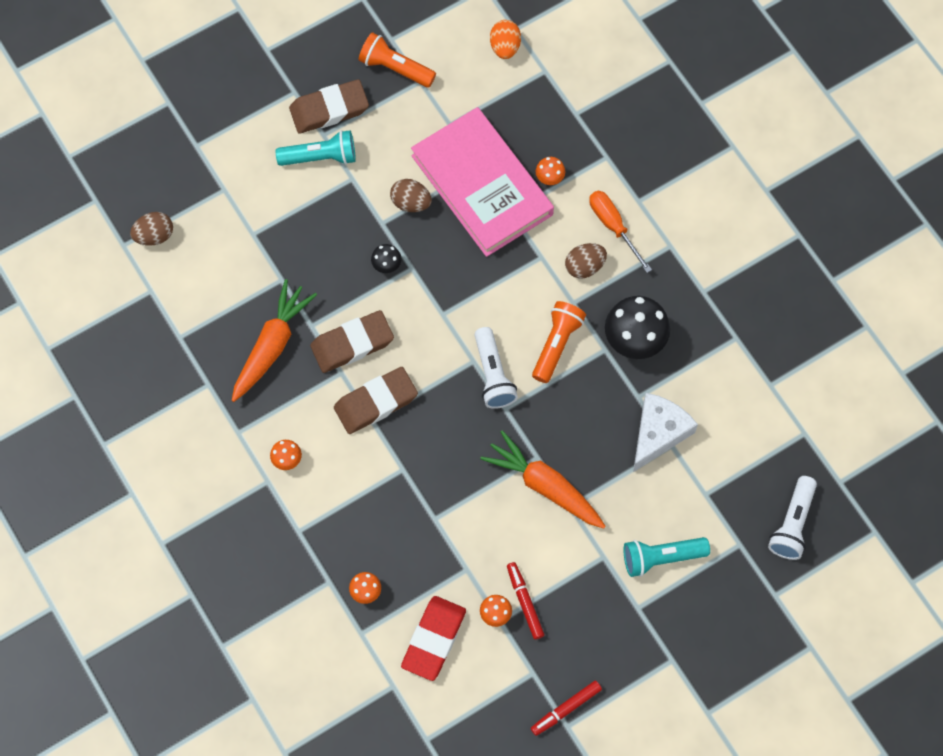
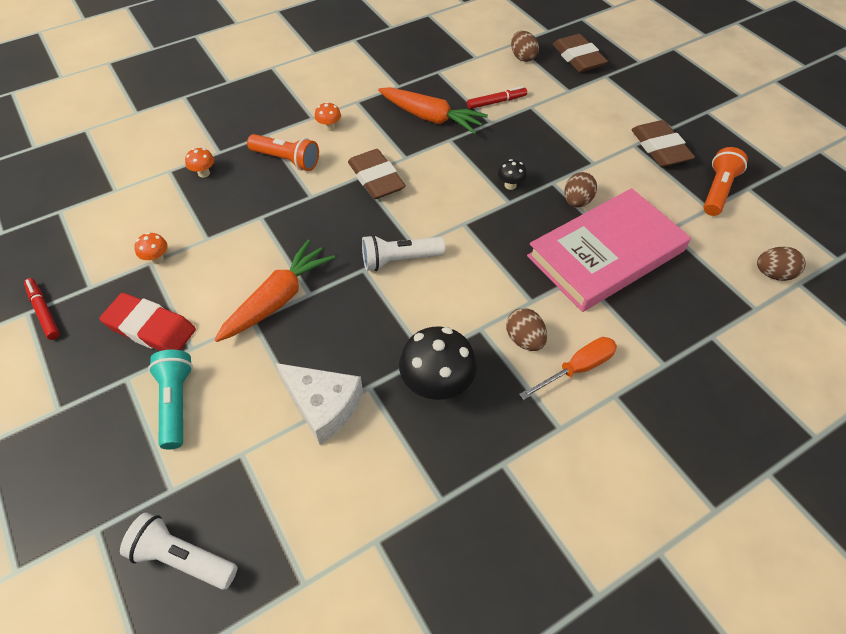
camera: 90 degrees right, 15 degrees down
(320, 157) = (611, 143): turquoise flashlight -> none
(352, 344) = (432, 164): brown eraser -> brown eraser (578, 58)
(434, 639) = (147, 216): red eraser -> red eraser (150, 328)
(505, 47) = (773, 274): orange egg -> brown egg
(524, 602) = (162, 281): red marker -> red marker (496, 102)
(549, 178) = (625, 310): orange mushroom -> none
(556, 344) = (432, 312): orange flashlight -> orange flashlight (287, 160)

